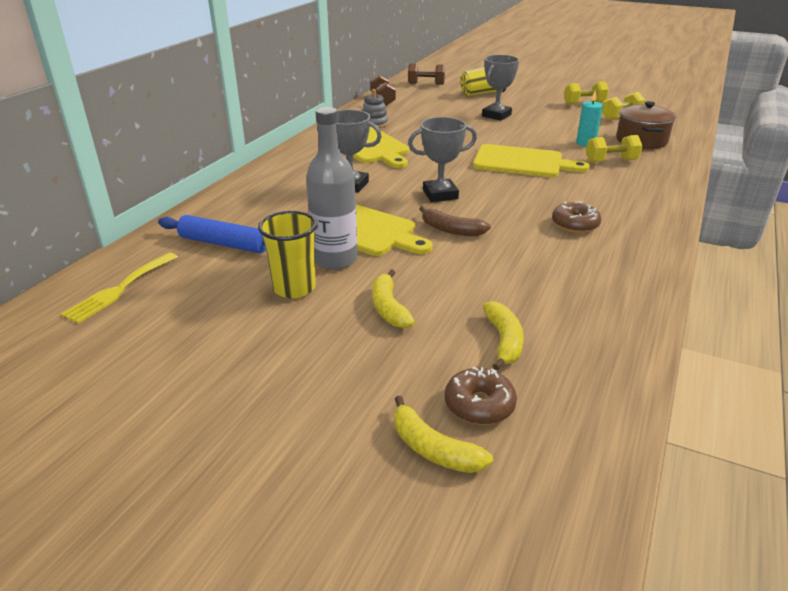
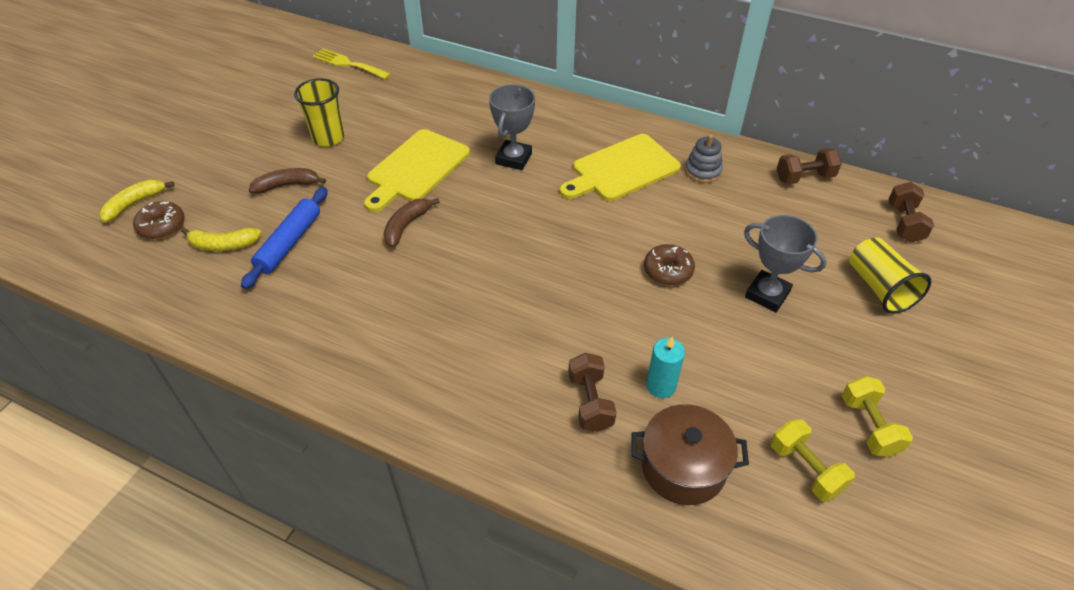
camera: 90 degrees right, 15 degrees up
(224, 244) = (404, 98): blue rolling pin -> blue rolling pin (289, 243)
(335, 259) = (367, 155): grey bottle -> none
(388, 308) = (287, 185): yellow banana -> brown banana
(440, 194) = (487, 222): grey trophy -> none
(522, 162) = (581, 301): yellow cutting board -> none
(575, 225) = (403, 323): brown donut -> brown donut (668, 270)
(611, 161) = (590, 402): yellow dumbbell -> brown dumbbell

